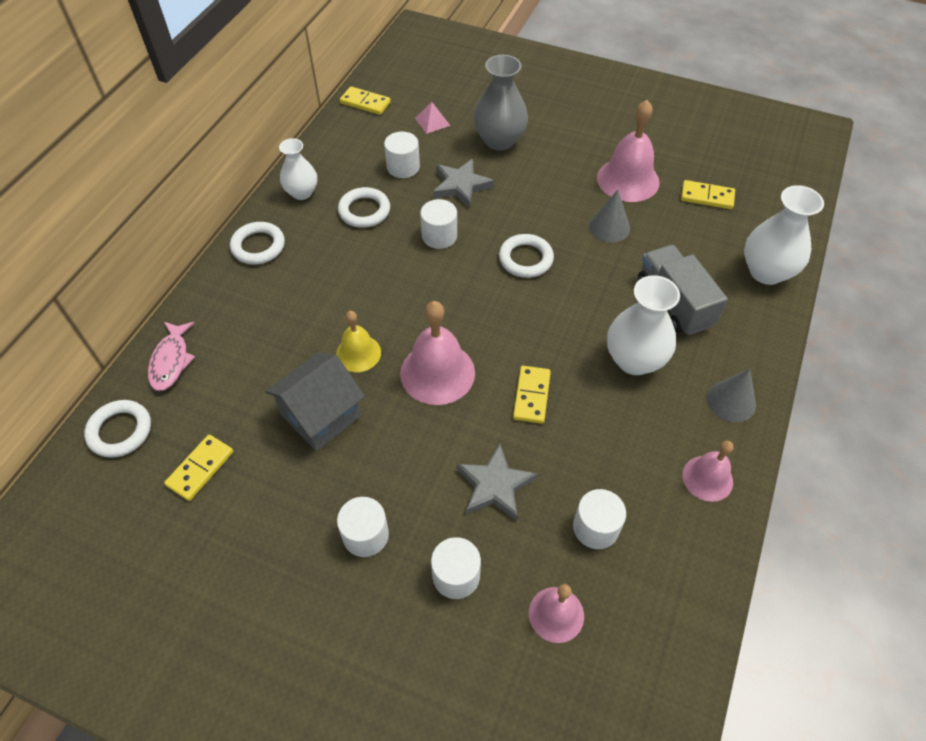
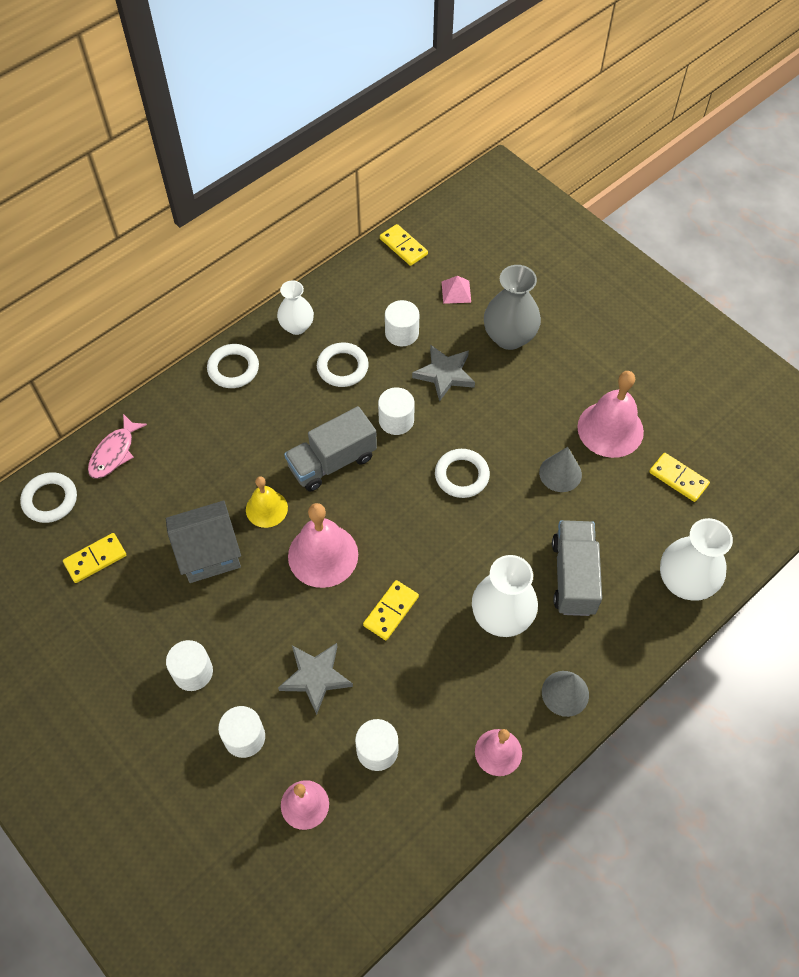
camera: 25 degrees right, 5 degrees up
(399, 290) = (332, 462): none -> grey truck

